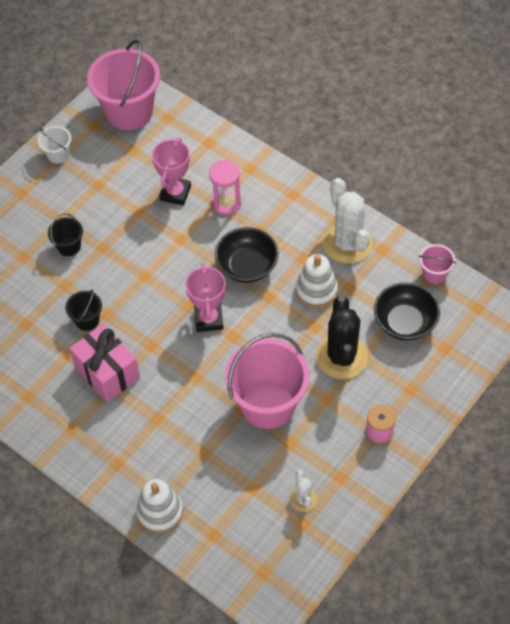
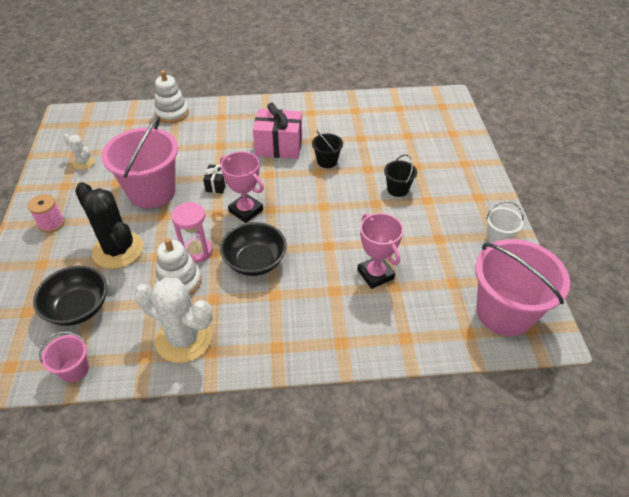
camera: 135 degrees right, 10 degrees down
(206, 368) = (217, 185): none -> black gift
(226, 203) = (325, 296): pink hourglass -> pink hourglass (197, 251)

